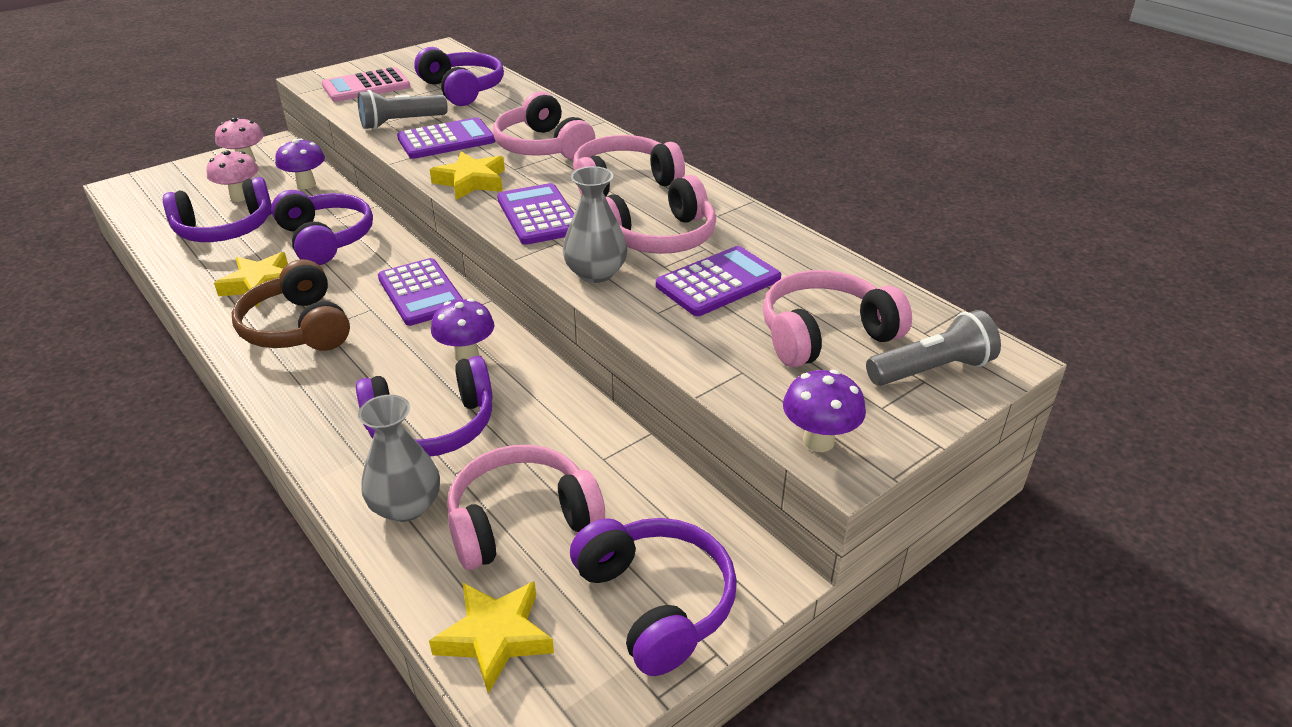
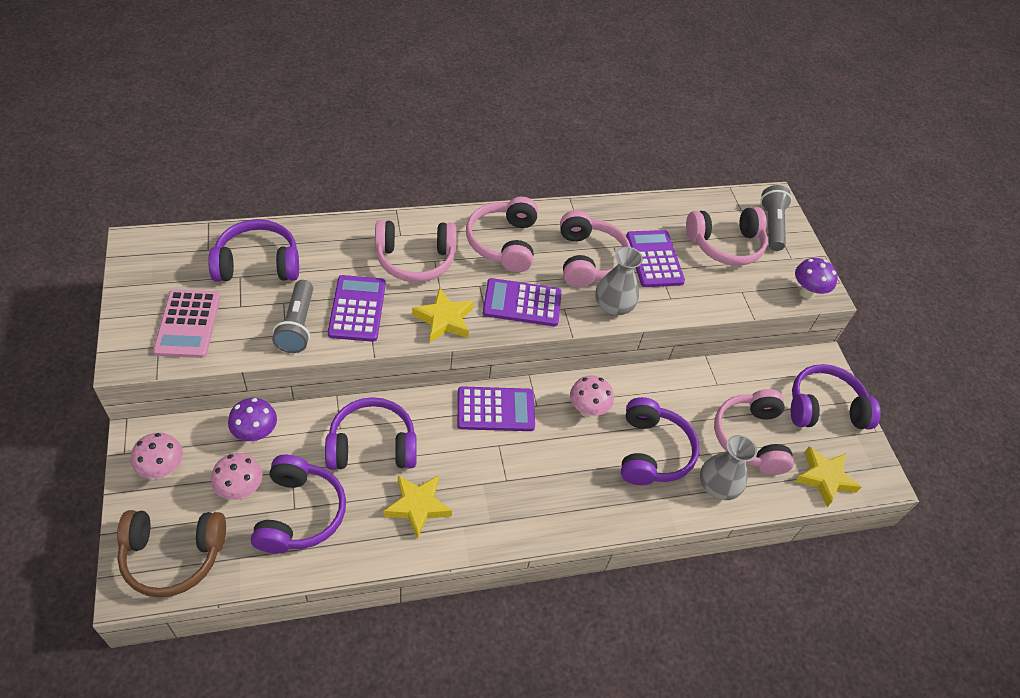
camera: 70 degrees left, 15 degrees up
(298, 328) = (497, 495): brown headphones -> brown headphones (173, 556)
(466, 355) = (587, 410): purple mushroom -> pink mushroom
(825, 334) = (725, 245): pink headphones -> pink headphones turned 105 degrees counterclockwise

